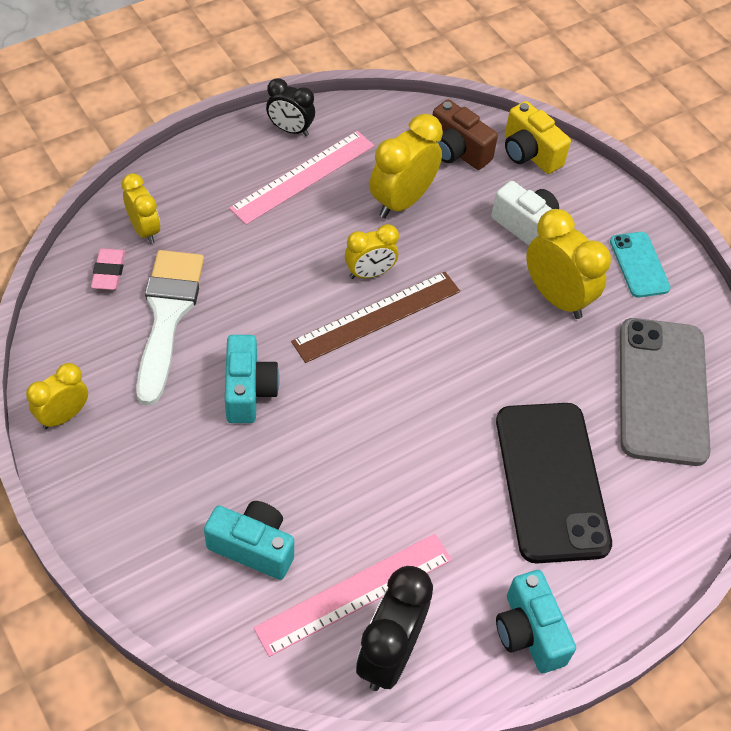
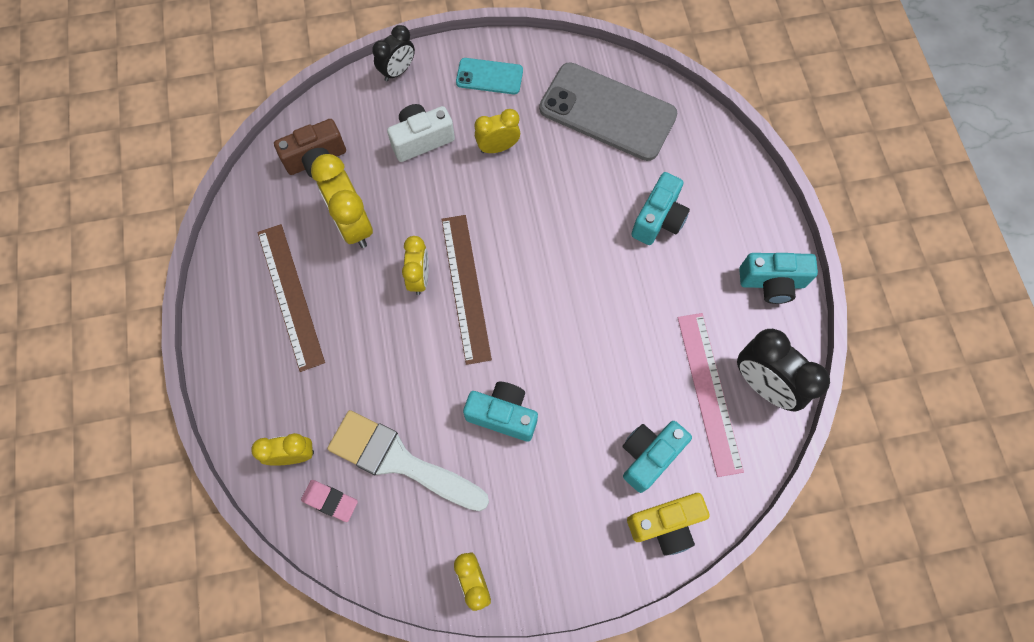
camera: 65 degrees left, 15 degrees up
(290, 130) = (229, 288): black clock -> black clock (398, 71)
(303, 177) = (290, 296): pink ruler -> brown ruler
(529, 153) = (344, 106): yellow camera -> yellow camera (665, 525)
(551, 481) = (658, 219): black phone -> turquoise camera
(556, 297) = (498, 147): yellow clock -> yellow clock, size x0.63

